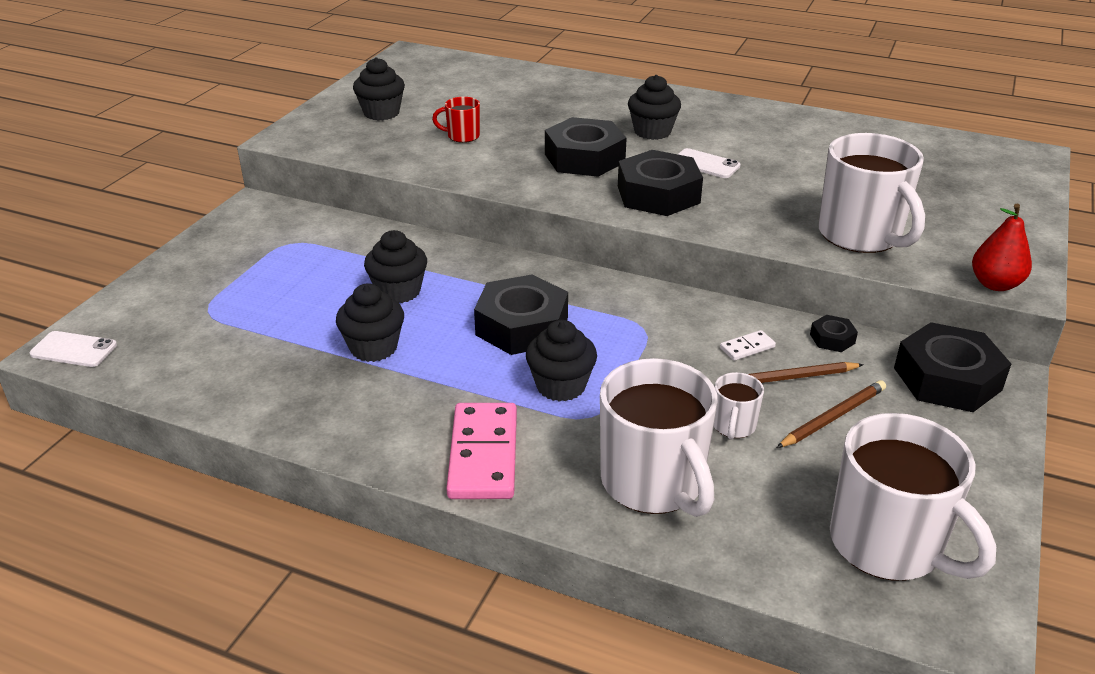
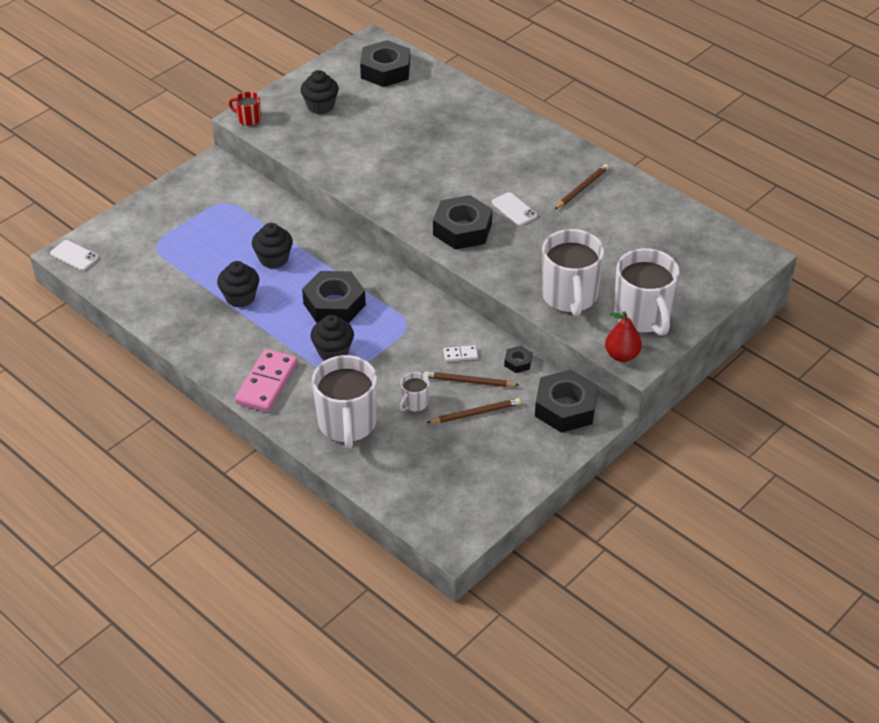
camera: 20 degrees right, 10 degrees up
(462, 136) = (364, 143): red mug -> red mug (248, 119)
(584, 158) = (434, 184): black nut -> black nut (385, 70)
(652, 131) = (499, 169): black cupcake -> none
(767, 132) = (581, 188): none -> brown pencil
(888, 544) = (446, 491): white mug -> white mug (642, 316)

